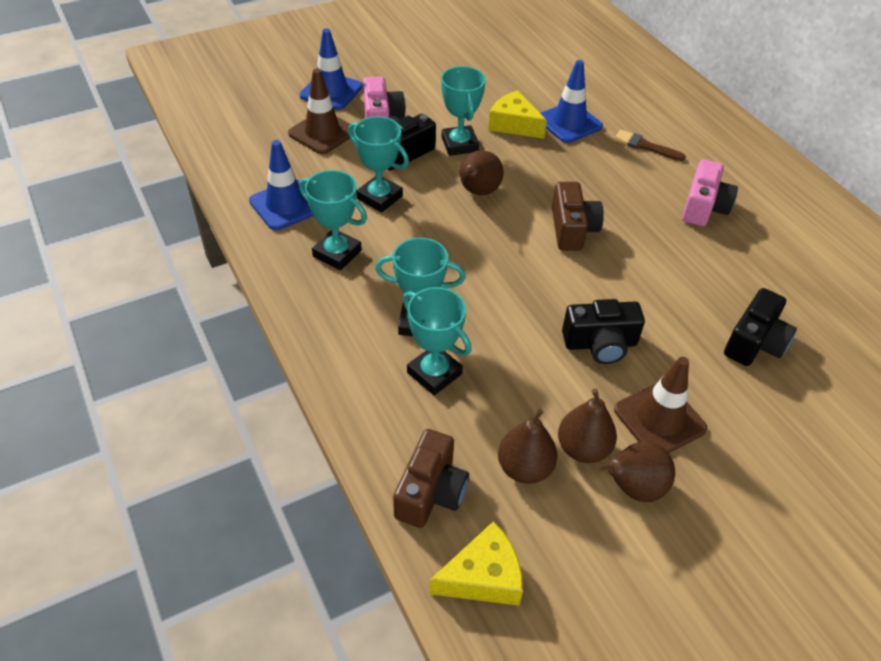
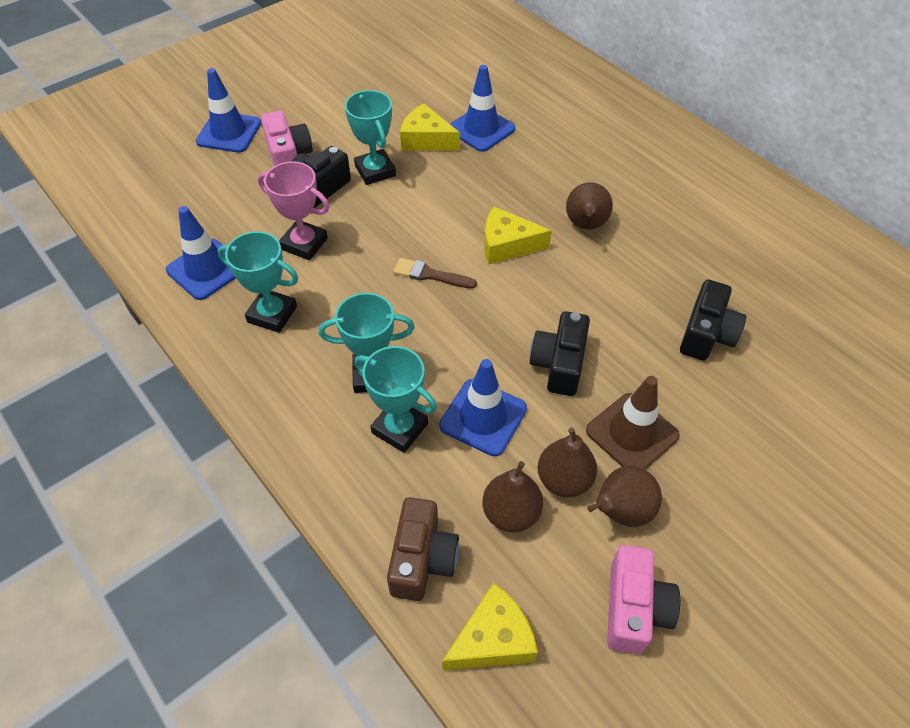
camera: 10 degrees left, 5 degrees up
(322, 133) = (229, 181): brown traffic cone -> none
(379, 197) = (304, 244): turquoise trophy -> pink trophy
(478, 192) = (404, 220): brown pear -> brown pear (585, 225)
(516, 378) = (483, 417): none -> blue traffic cone
(572, 229) = (507, 245): brown camera -> yellow cheese
(600, 344) = (559, 364): black camera -> black camera turned 120 degrees clockwise
(645, 146) = (561, 142): brown brush -> brown brush (430, 275)
(704, 207) = (631, 199): pink camera -> pink camera (634, 608)

